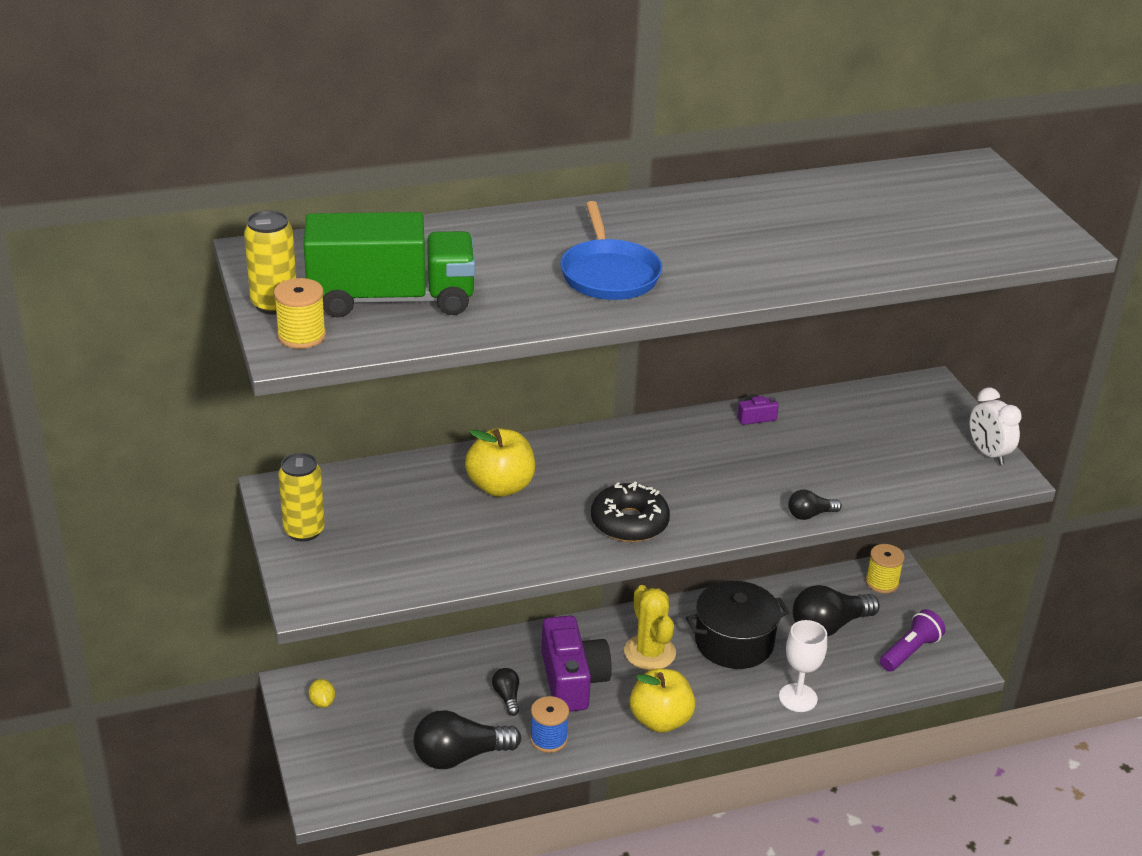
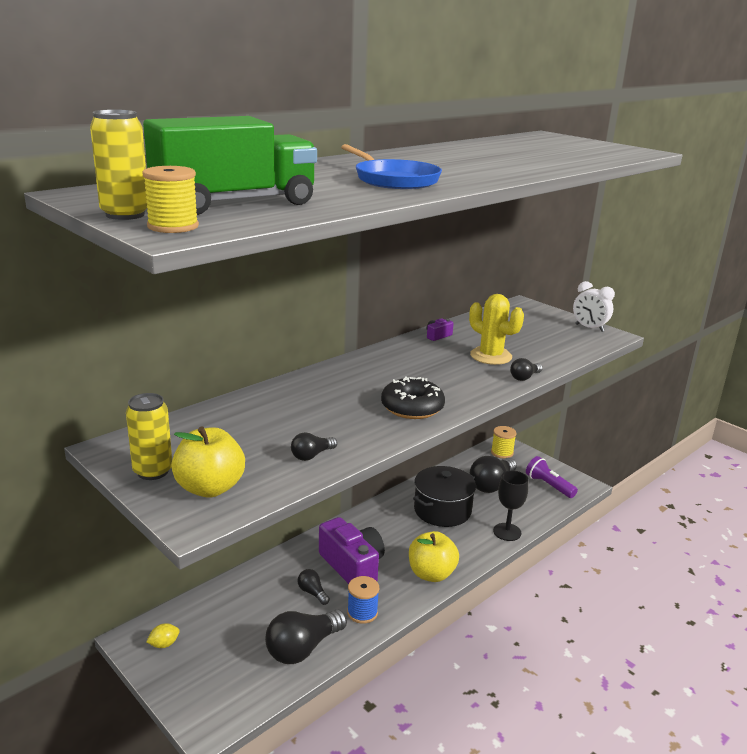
camera: 25 degrees left, 10 degrees down
(322, 702) = (164, 644): yellow lemon -> yellow lemon turned 75 degrees counterclockwise
(470, 556) = (312, 455): none -> black light bulb
(500, 486) = (298, 407): yellow apple -> yellow apple (210, 488)
(649, 652) = (393, 532): yellow cactus -> yellow cactus (491, 356)
(798, 698) = (507, 532): white goblet -> black goblet
(910, 651) = (549, 486): purple flashlight -> purple flashlight turned 60 degrees counterclockwise

